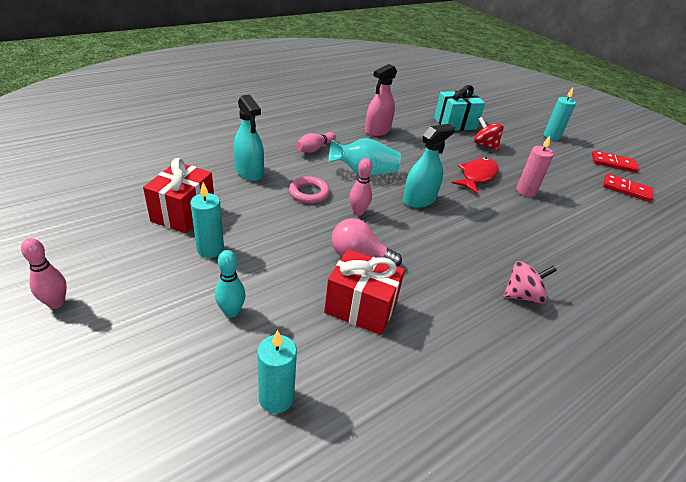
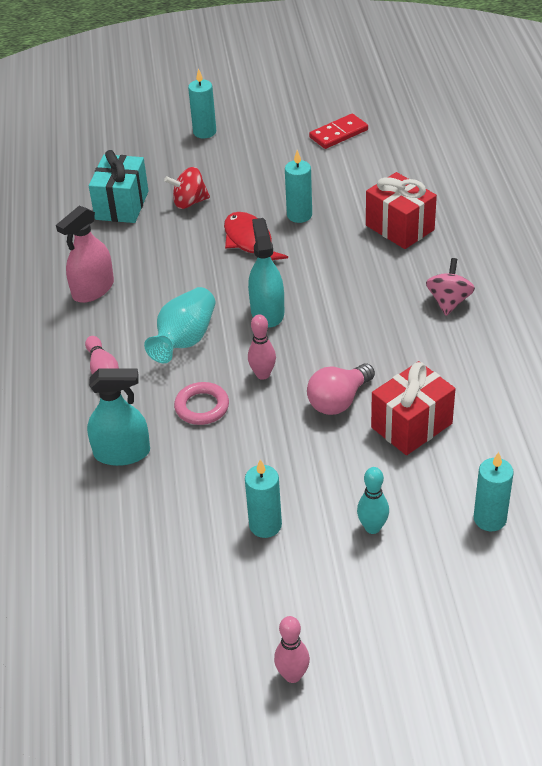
camera: 55 degrees left, 5 degrees up
(183, 213) = (182, 538): red gift -> red gift (400, 227)
(377, 130) = (93, 289): pink spray bottle -> pink spray bottle turned 60 degrees clockwise
(526, 191) = (299, 215): pink candle -> turquoise candle
(613, 163) = (288, 114): red domino -> none

